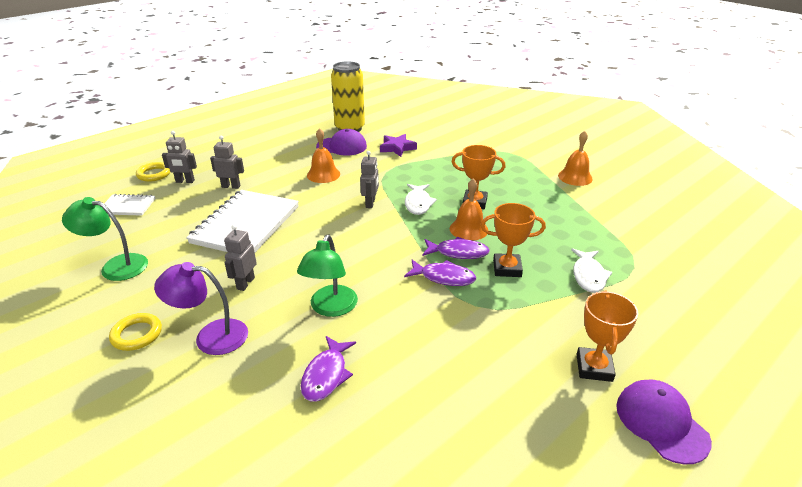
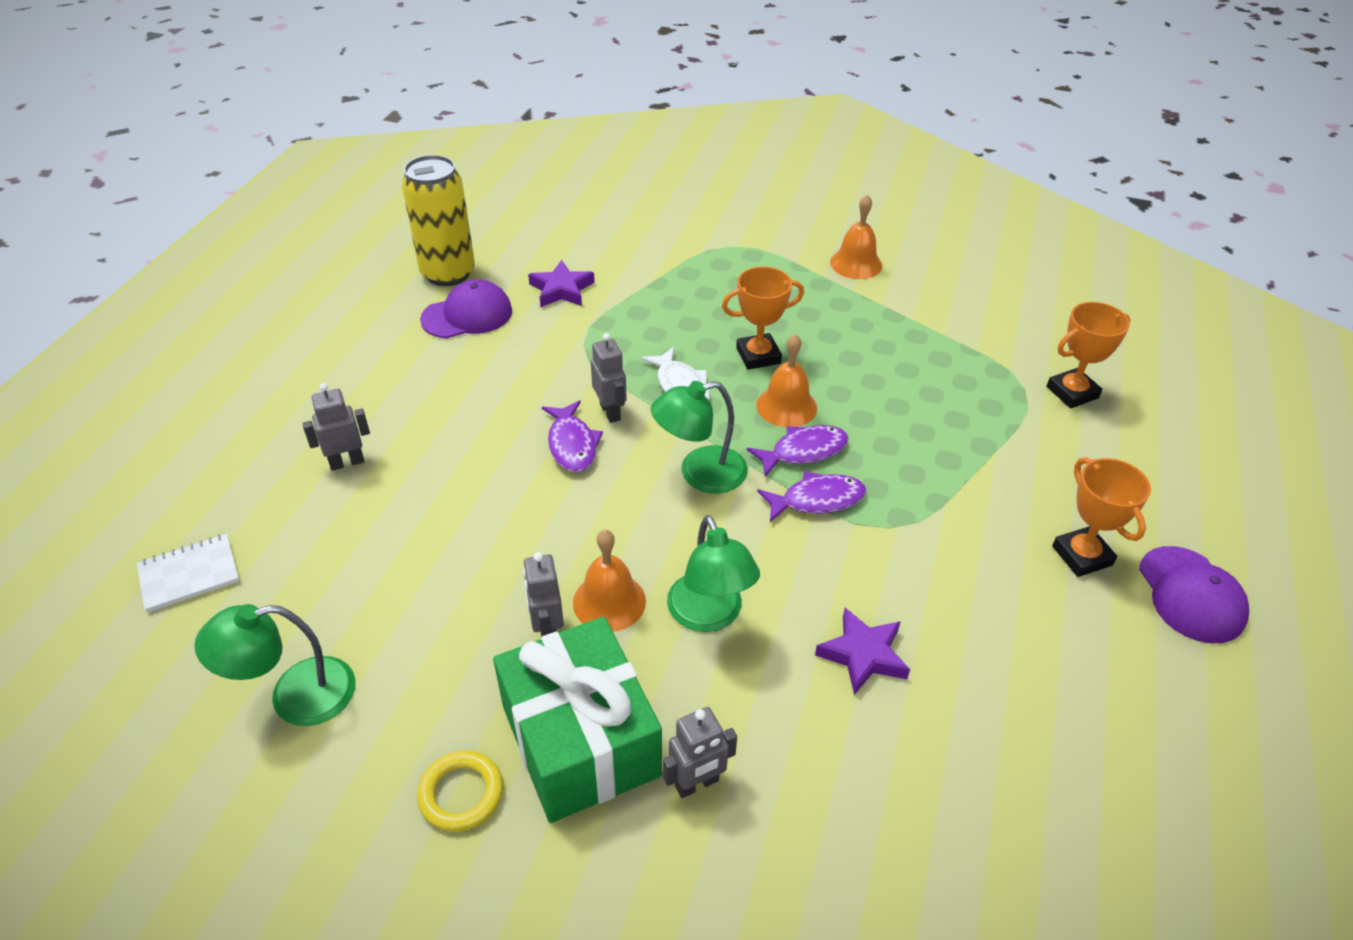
camera: 30 degrees left, 10 degrees up
(154, 174) = (170, 489): yellow ring -> none
(185, 181) = (249, 482): grey robot -> grey robot (697, 784)
(211, 336) = (580, 740): purple lamp -> green gift
(246, 225) = (447, 527): white notebook -> none
(323, 174) = (487, 382): orange bell -> orange bell (609, 601)
(326, 375) = (793, 719): purple fish -> purple fish (572, 444)
(390, 244) = (700, 474): none -> green lamp
(397, 361) = (863, 655): none -> purple star
(507, 268) = (884, 452): orange trophy -> orange trophy (1072, 392)
(588, 276) = (985, 424): white fish -> none
(661, 423) = (1191, 594): purple cap -> purple cap turned 135 degrees counterclockwise

